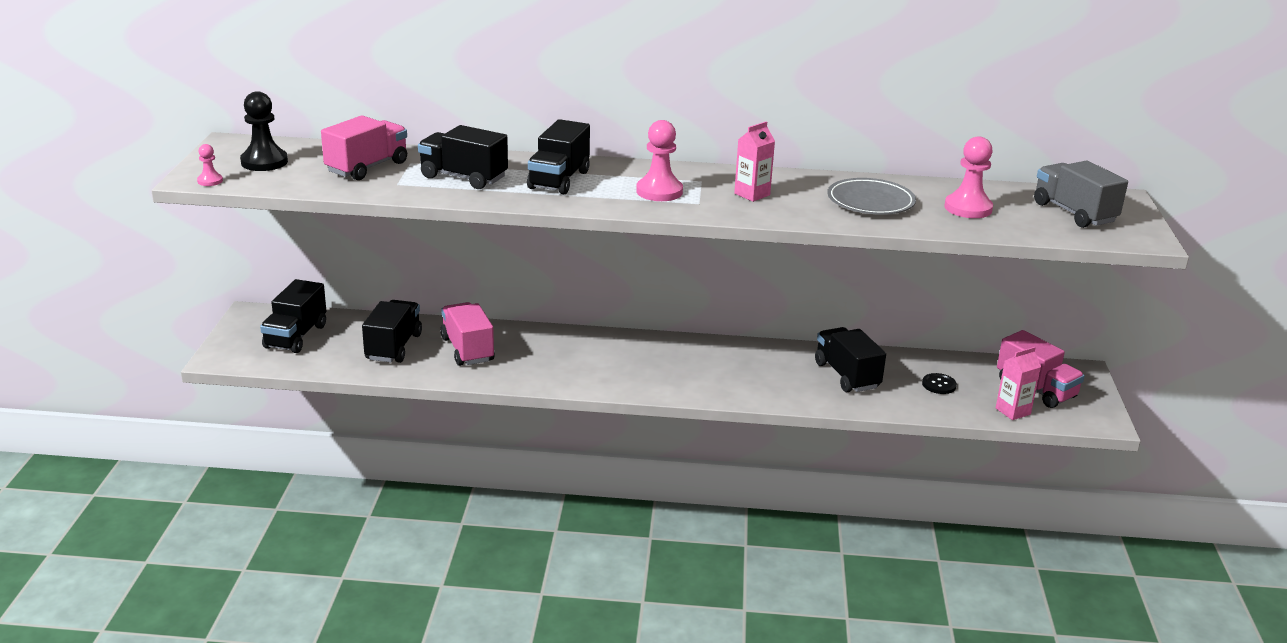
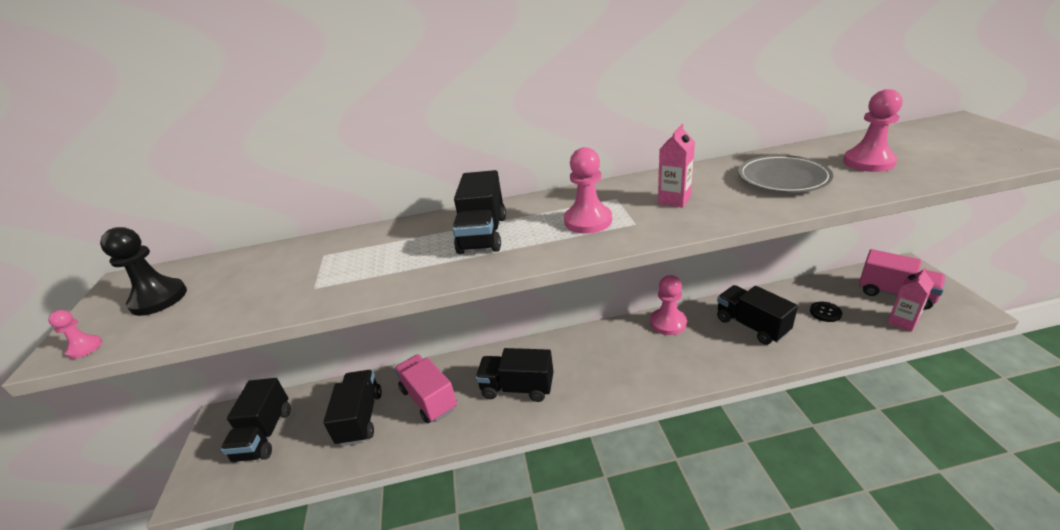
camera: 10 degrees left, 5 degrees up
(367, 167) = (277, 274): pink truck -> none
(463, 177) = (384, 259): black truck -> black truck (517, 388)
(758, 352) = (668, 323): none -> pink pawn
(1074, 213) = (954, 143): grey truck -> none

